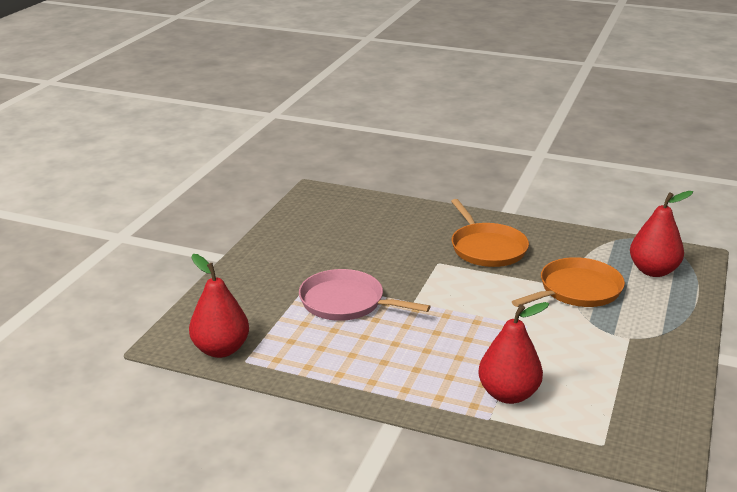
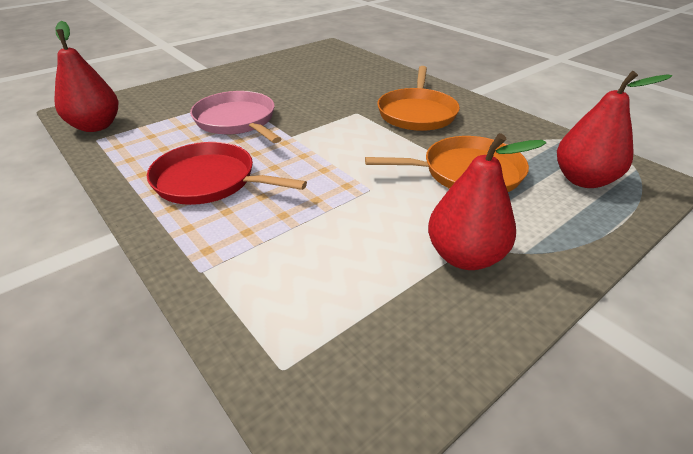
camera: 30 degrees right, 10 degrees up
(402, 360) = (209, 181): none -> red pan
(508, 394) = (257, 253): red pear -> red pear (464, 256)

